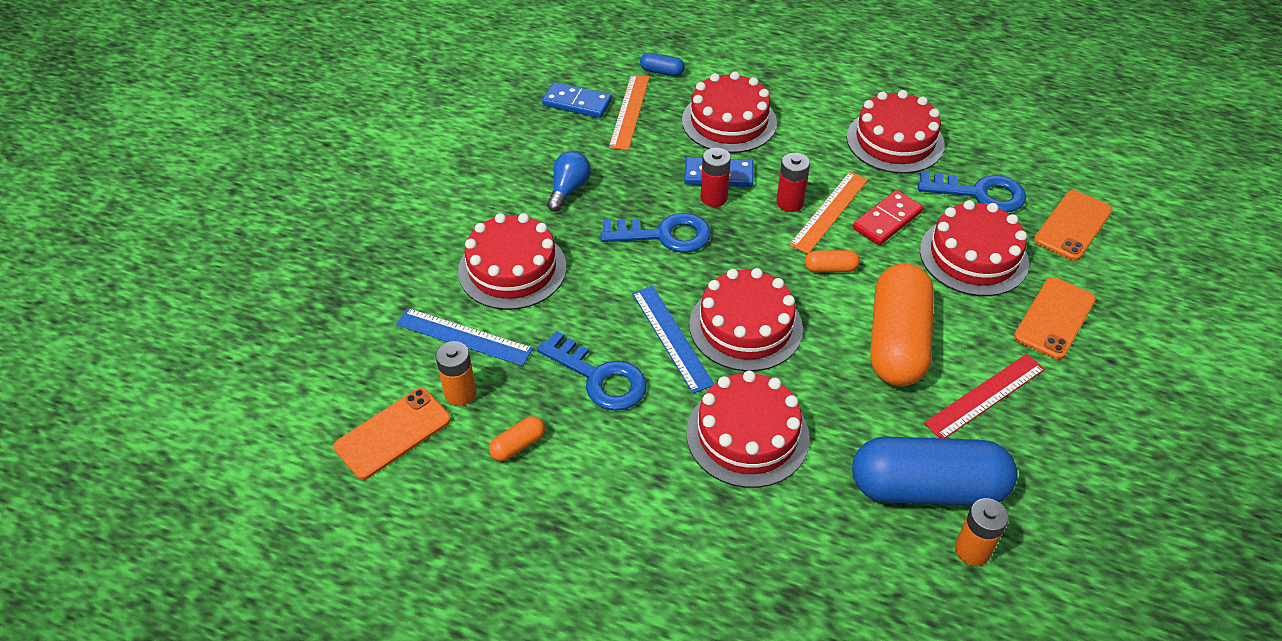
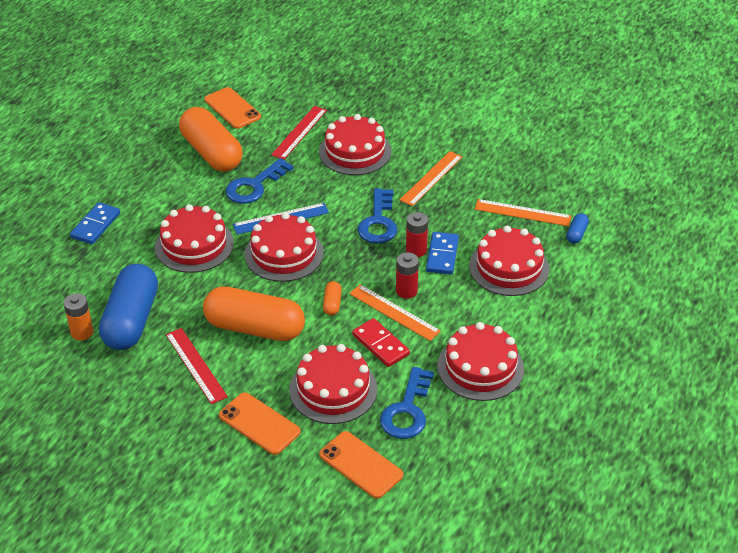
camera: 95 degrees right, 5 degrees down
(460, 393) = (255, 131): orange battery -> none
(464, 337) = (299, 132): blue ruler -> red ruler
(518, 445) = (212, 153): orange capsule -> orange capsule, size x2.47
(568, 189) = (431, 178): blue light bulb -> orange ruler
(577, 103) = (533, 185): blue domino -> blue domino (96, 225)

